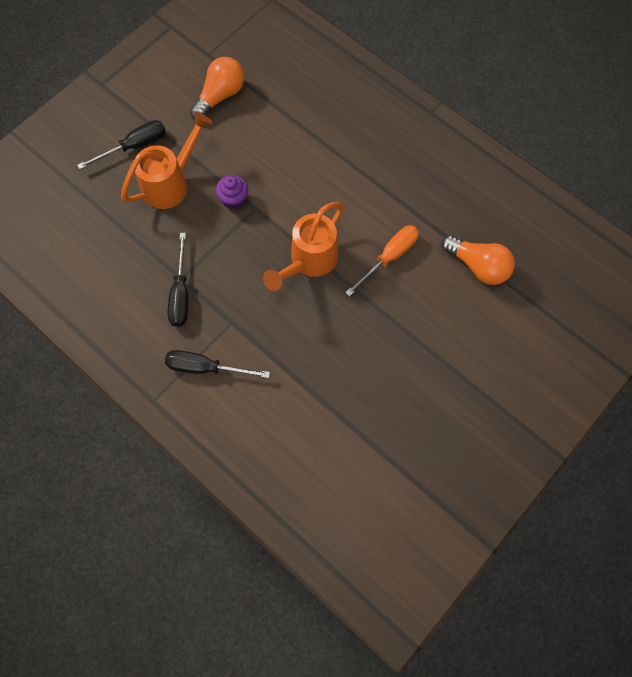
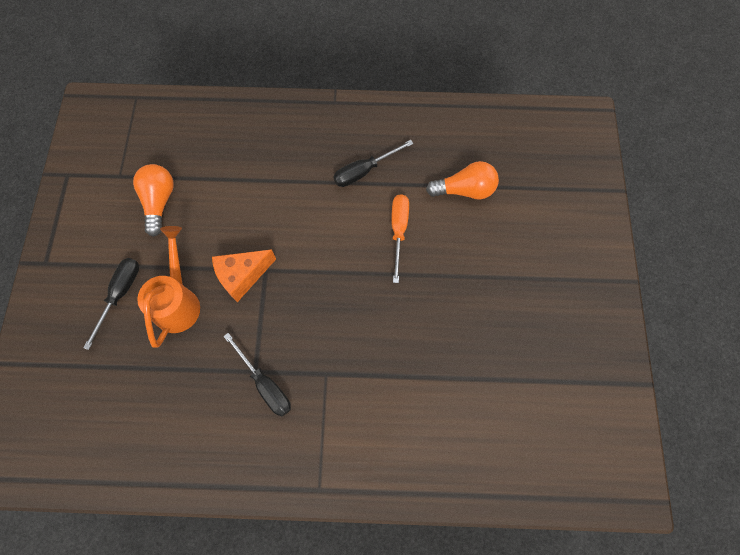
camera: 40 degrees left, 0 degrees up
(205, 368) = (337, 427): black screwdriver -> black screwdriver (364, 171)
(233, 199) = (242, 276): purple cupcake -> orange cheese
(309, 261) = (343, 279): orange watering can -> none

